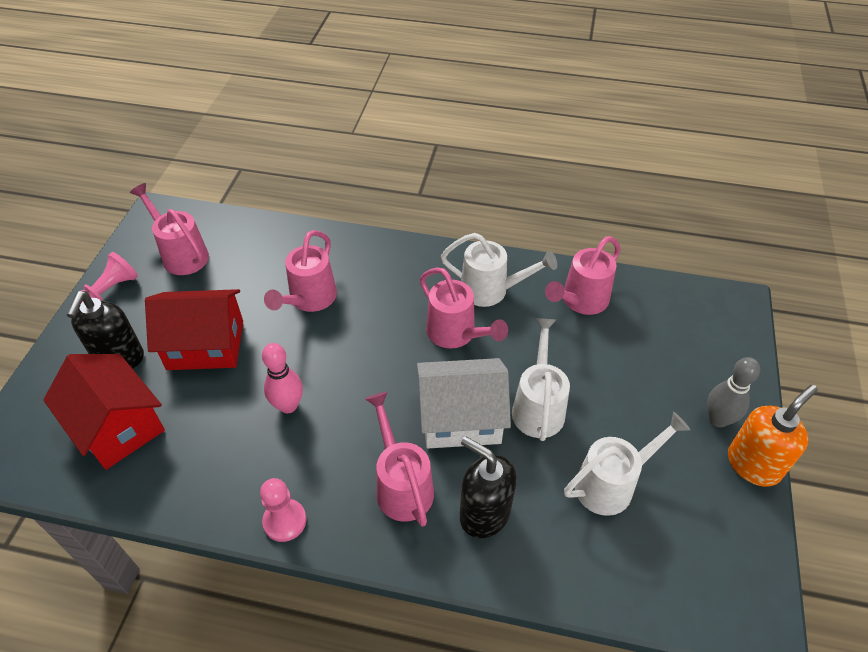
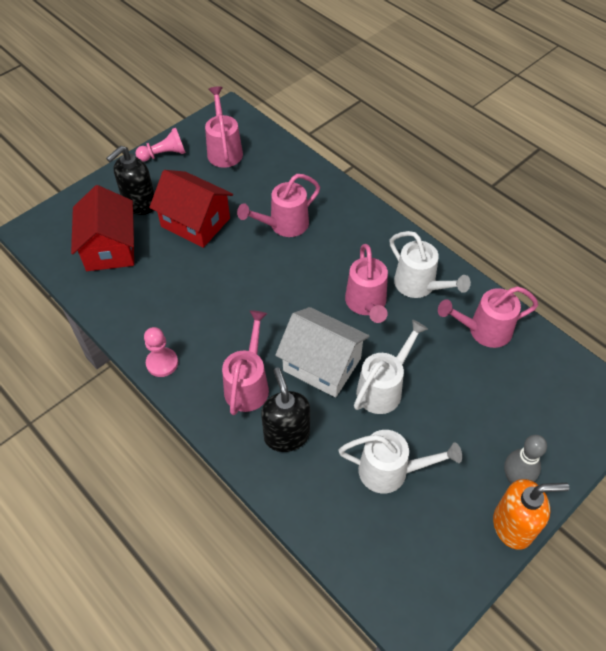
camera: 35 degrees right, 5 degrees up
(288, 405) = (217, 291): pink bowling pin -> none

